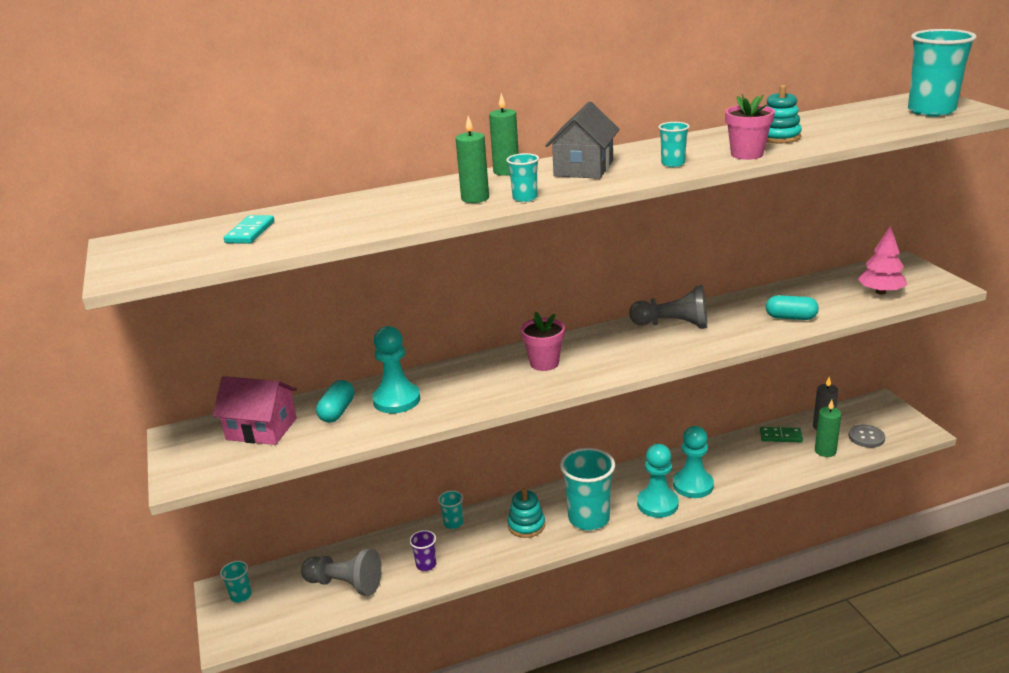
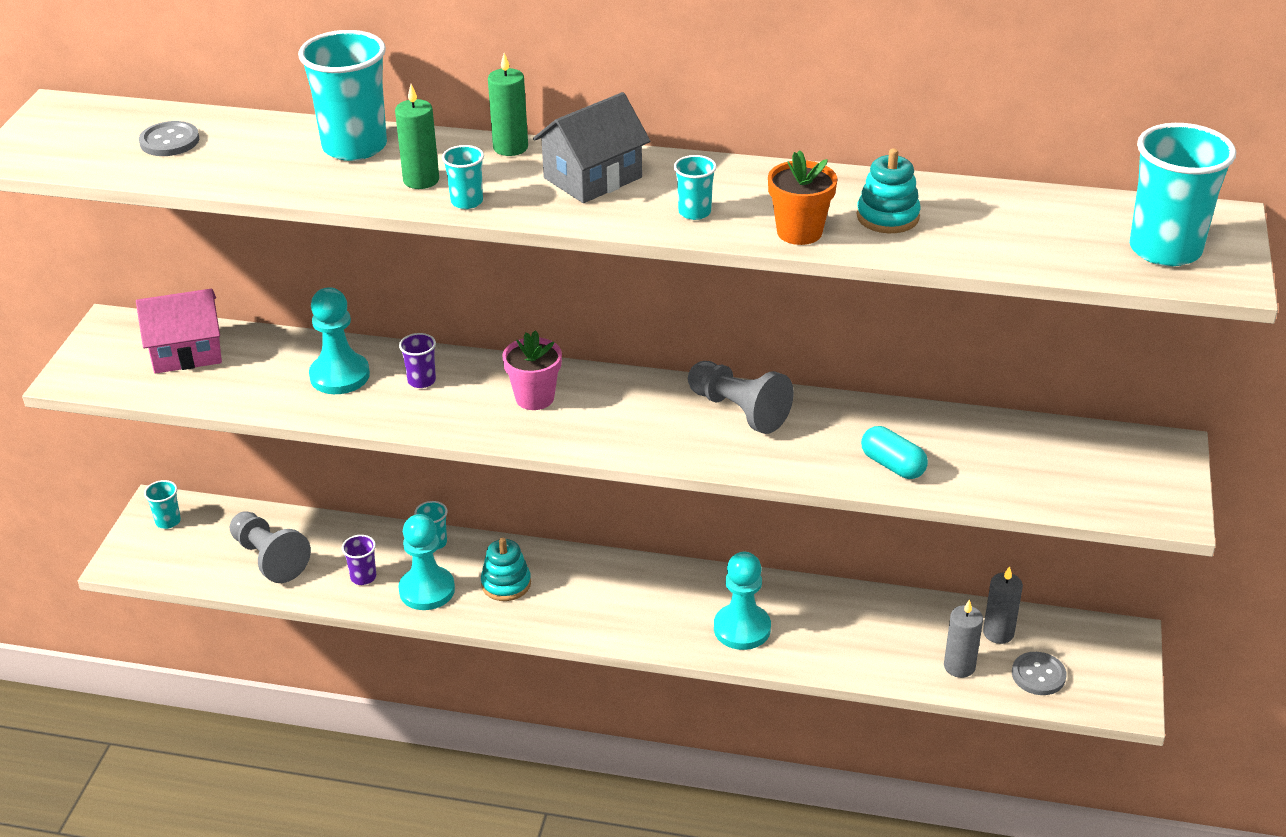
camera: 30 degrees right, 10 degrees up
(250, 232) = (169, 141): turquoise domino -> grey button
(261, 429) = (186, 352): pink house -> pink house turned 60 degrees counterclockwise
(337, 411) = (272, 364): turquoise capsule -> none
(458, 382) = (421, 381): none -> purple cup
(589, 518) = (580, 610): turquoise cup -> turquoise cup (354, 147)
(657, 504) = (675, 631): turquoise pawn -> turquoise pawn (427, 590)
(747, 154) = (799, 232): pink flower pot -> orange flower pot
(780, 436) = (926, 619): green domino -> none
(825, 451) = (959, 666): green candle -> grey candle
(880, 292) = (1065, 480): pink tree -> none

